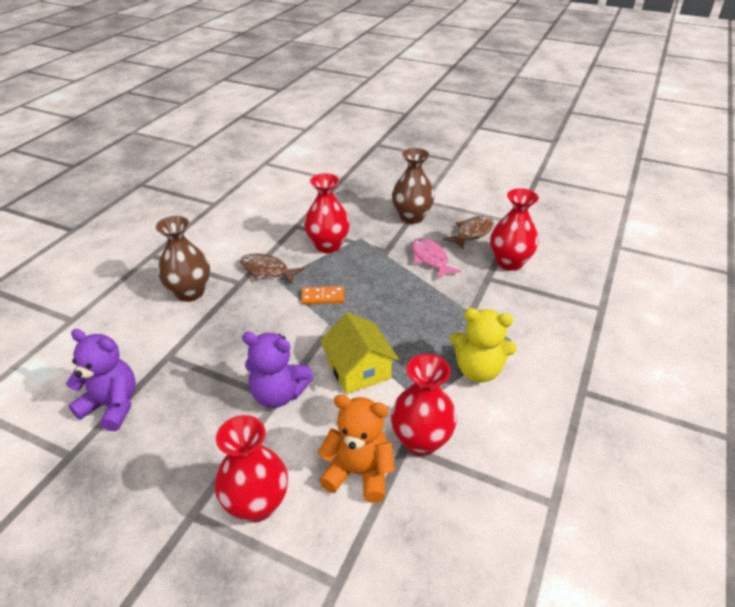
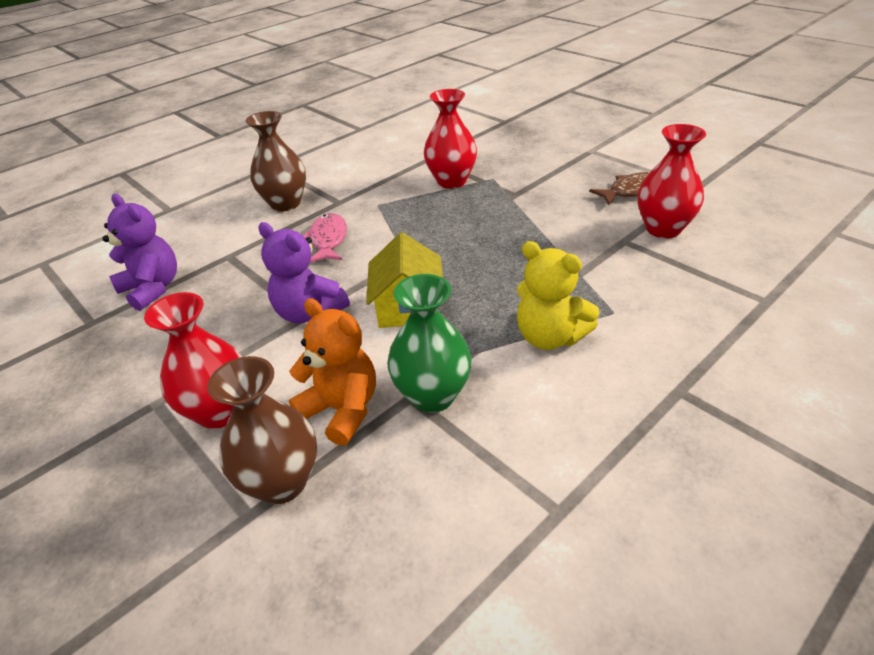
camera: 25 degrees right, 0 degrees up
(267, 270) = (372, 195): brown fish -> none
(323, 297) = (415, 229): orange domino -> none
(411, 217) = (566, 166): brown vase -> brown vase (282, 482)
(421, 441) = (432, 395): red vase -> green vase
(430, 259) = (562, 210): pink fish -> pink fish (328, 240)

